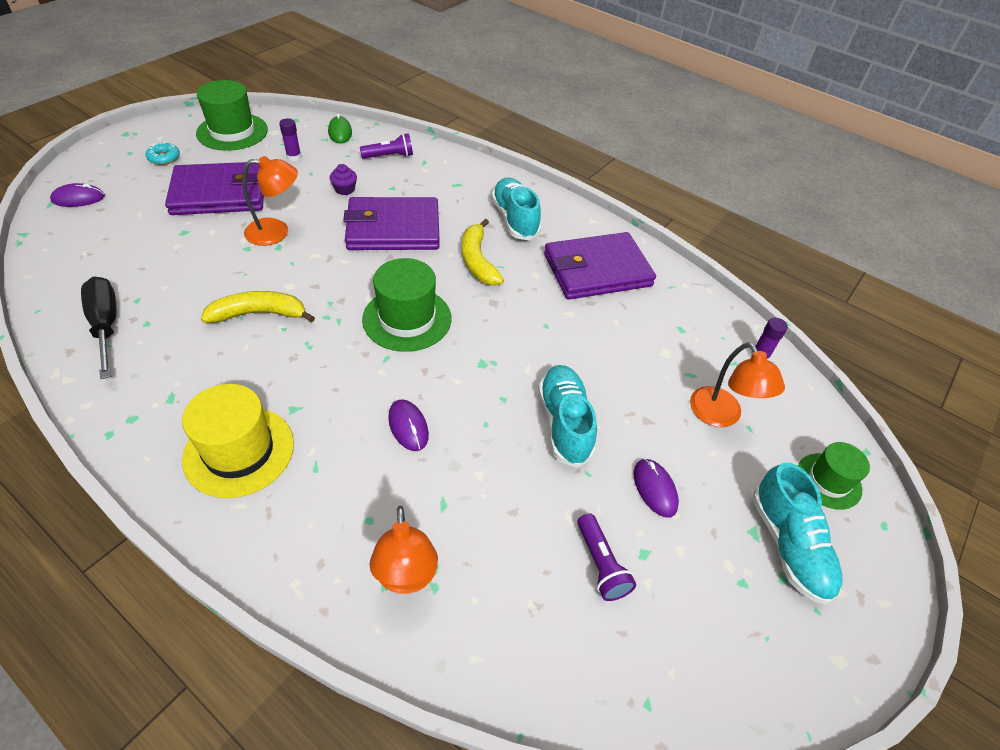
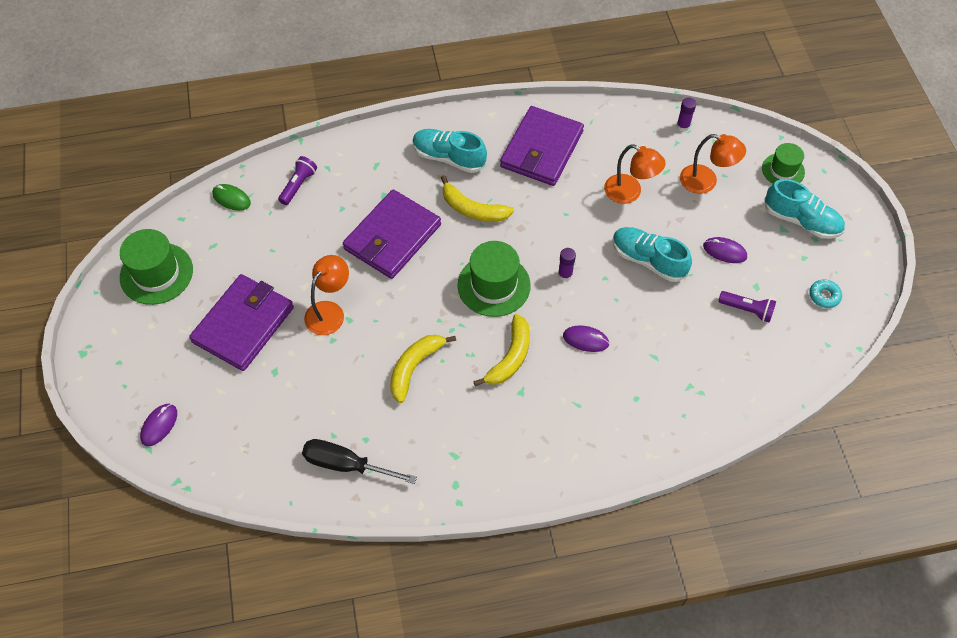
camera: 45 degrees left, 10 degrees up
(164, 158) = (152, 340): turquoise donut -> turquoise donut (824, 296)
(239, 451) = (532, 438): yellow hat -> none
(294, 157) = (238, 249): purple glue stick -> purple glue stick (565, 275)
(331, 376) = (510, 357): none -> yellow banana
(345, 189) = (315, 239): purple cupcake -> none
(407, 577) = (686, 401): orange lamp -> orange lamp (630, 192)

